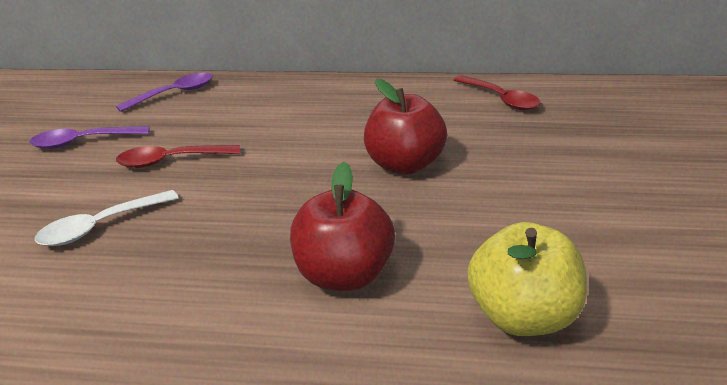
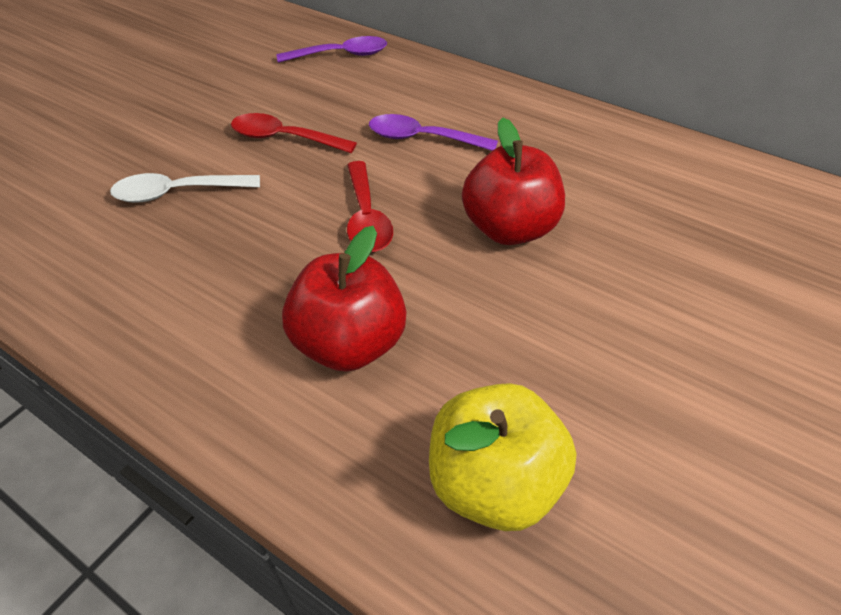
camera: 25 degrees right, 15 degrees up
(83, 142) = (225, 88): purple spoon -> purple spoon (422, 138)
(500, 99) = (690, 177): red spoon -> red spoon (366, 217)

